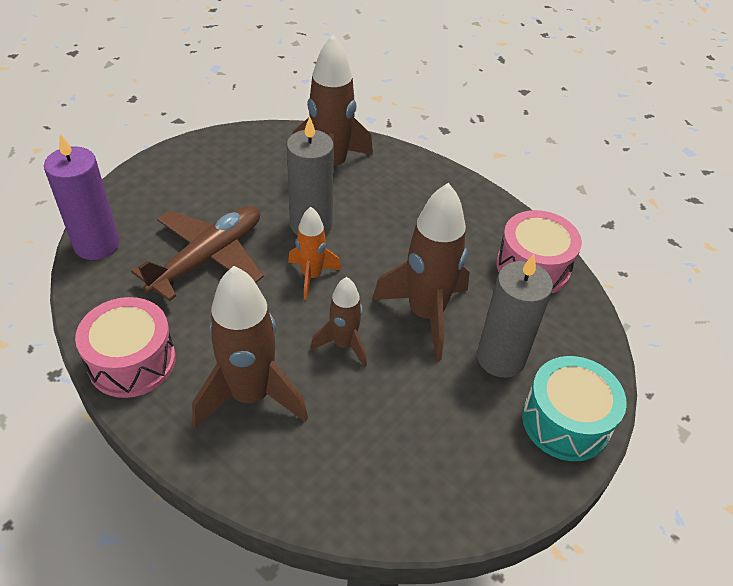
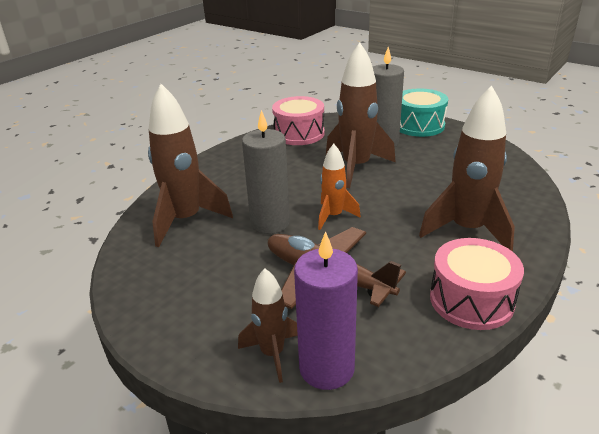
camera: 90 degrees left, 15 degrees down
(344, 345) = (398, 196): brown rocket -> brown rocket (272, 354)

